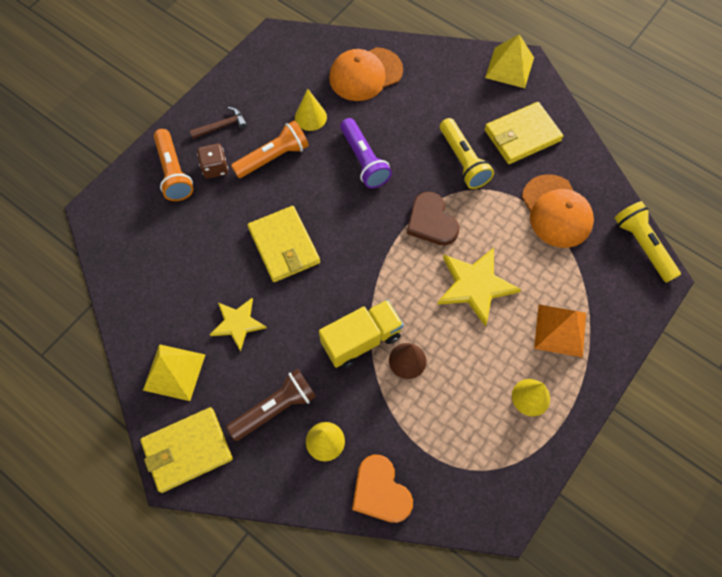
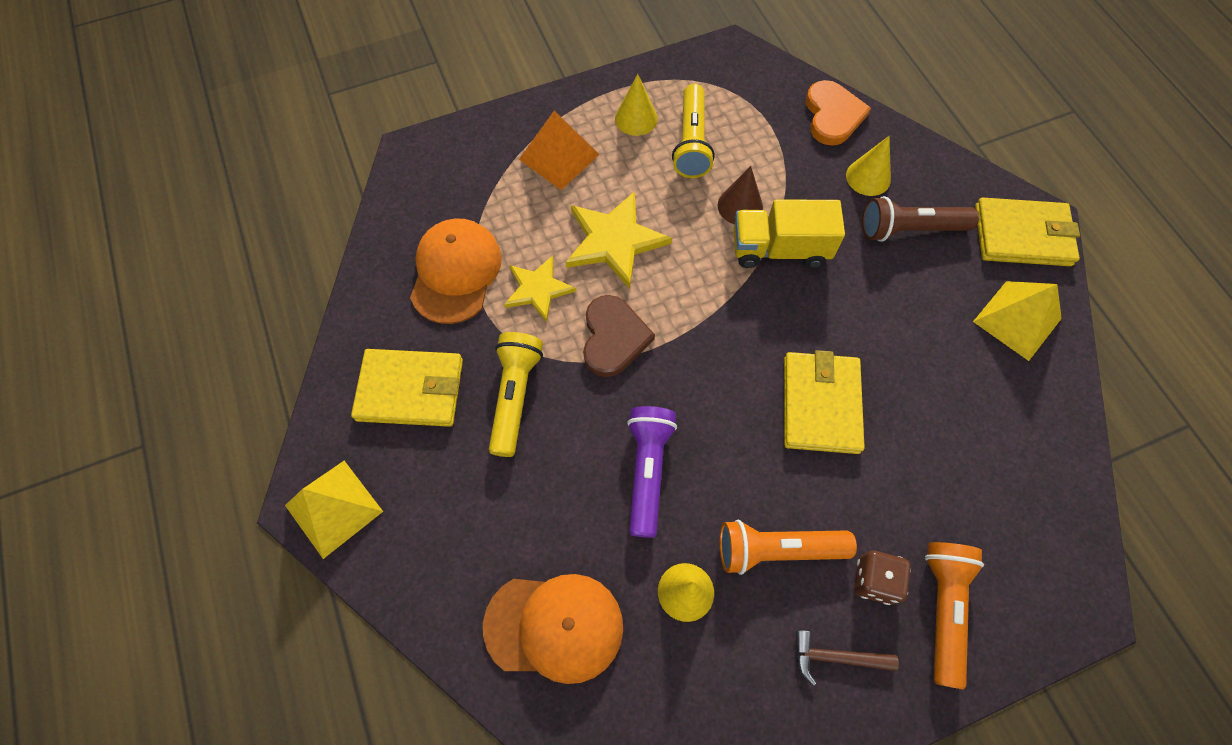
camera: 150 degrees left, 0 degrees up
(237, 323) = (920, 337): yellow star -> yellow star (538, 289)
(642, 246) = (398, 189): yellow flashlight -> yellow flashlight (691, 142)

